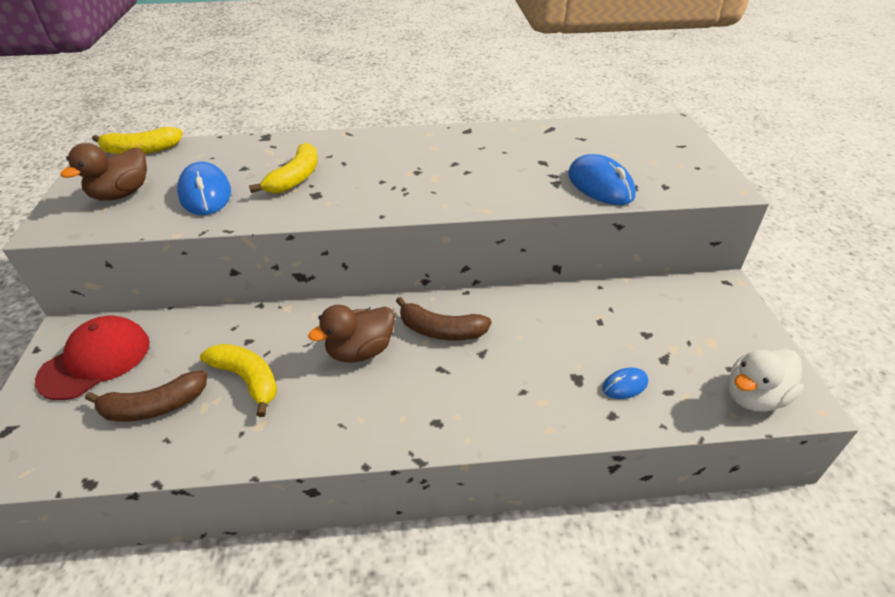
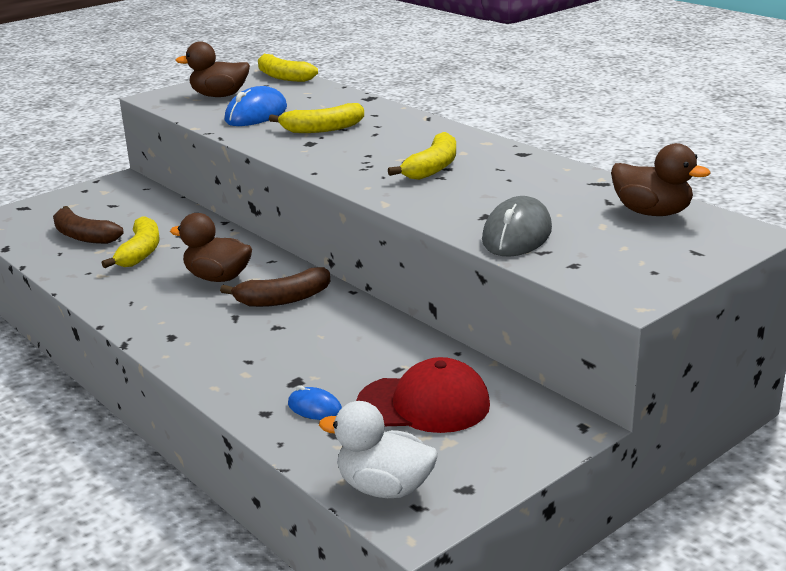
camera: 55 degrees right, 15 degrees down
(95, 360) = (105, 200): red cap -> red cap (424, 404)
(441, 331) = (283, 299): brown banana -> brown banana turned 90 degrees counterclockwise
(446, 168) = (433, 168): none -> yellow banana
(600, 185) = (517, 235): blue mouse -> grey mouse
(613, 134) = (652, 212): none -> brown duck

